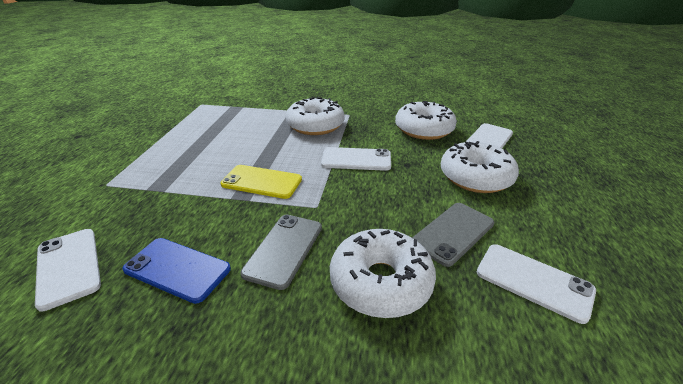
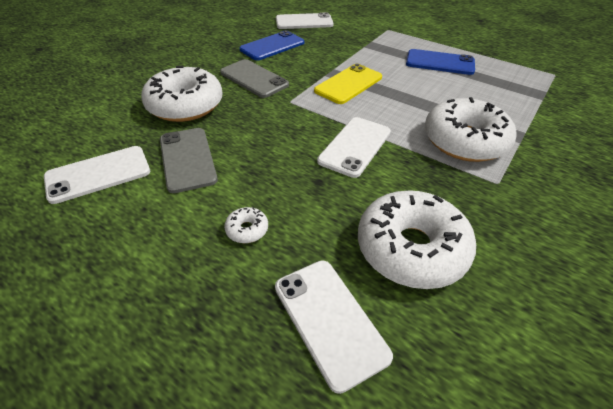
camera: 115 degrees right, 10 degrees up
(194, 145) = (440, 62): none -> blue phone
(475, 177) = (247, 229): white donut -> white donut, size x0.40

